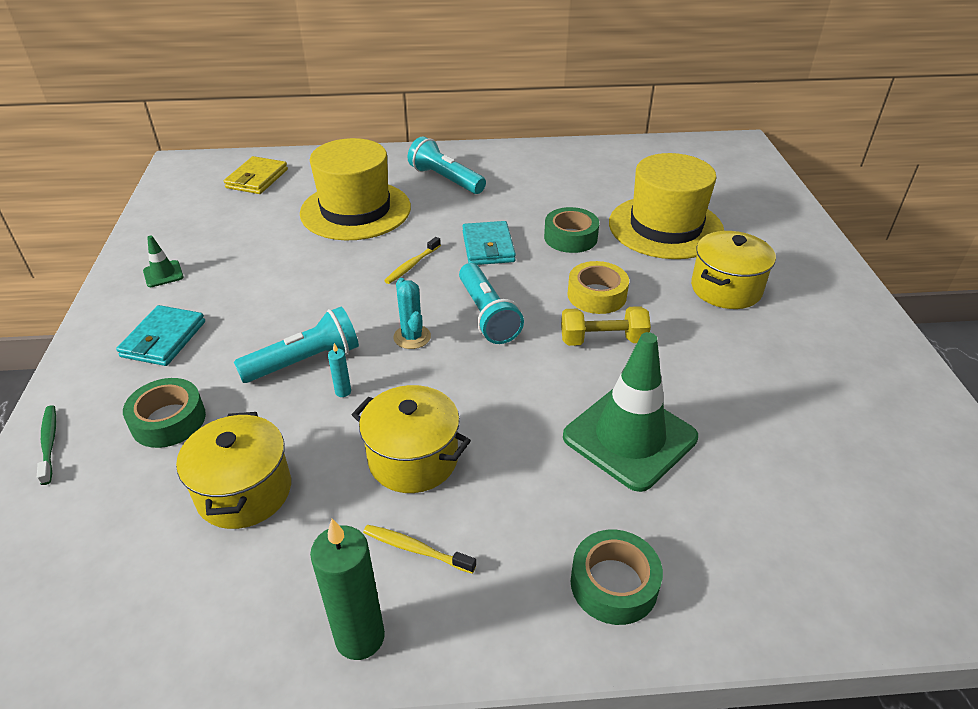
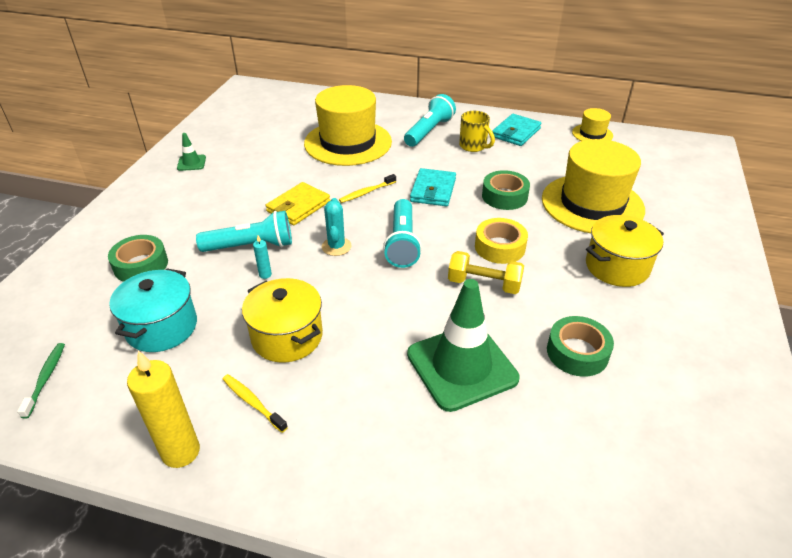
camera: 20 degrees right, 0 degrees up
(49, 443) = (62, 261): green toothbrush -> green toothbrush (45, 378)
(163, 339) = (167, 208): turquoise wallet -> turquoise wallet (516, 133)
(244, 491) = (162, 327): yellow pot -> turquoise pot
(257, 179) = (290, 106): yellow wallet -> yellow wallet (298, 206)
(360, 637) = (181, 452): green candle -> yellow candle
(445, 179) = (429, 131): turquoise flashlight -> turquoise flashlight turned 60 degrees clockwise
(506, 187) = (473, 146): none -> yellow mug
(614, 584) = (383, 475): green tape -> green tape (577, 352)
(624, 151) = (592, 134): none -> yellow hat

